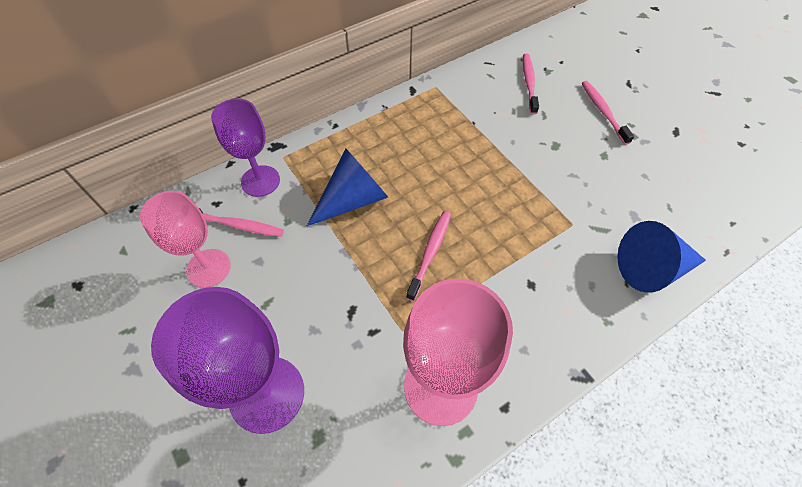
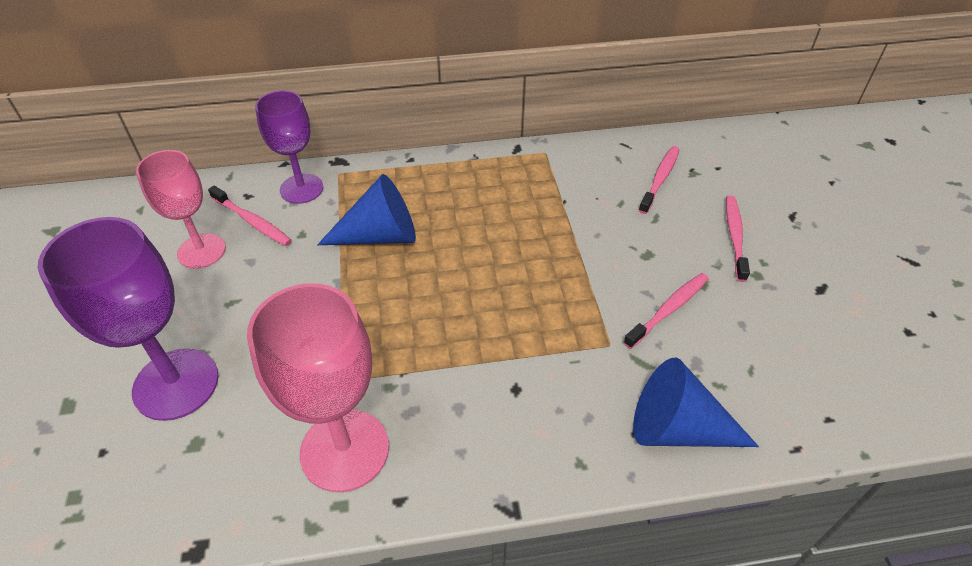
camera: 25 degrees right, 10 degrees down
(430, 253) = (425, 315): pink toothbrush -> pink toothbrush (669, 309)

